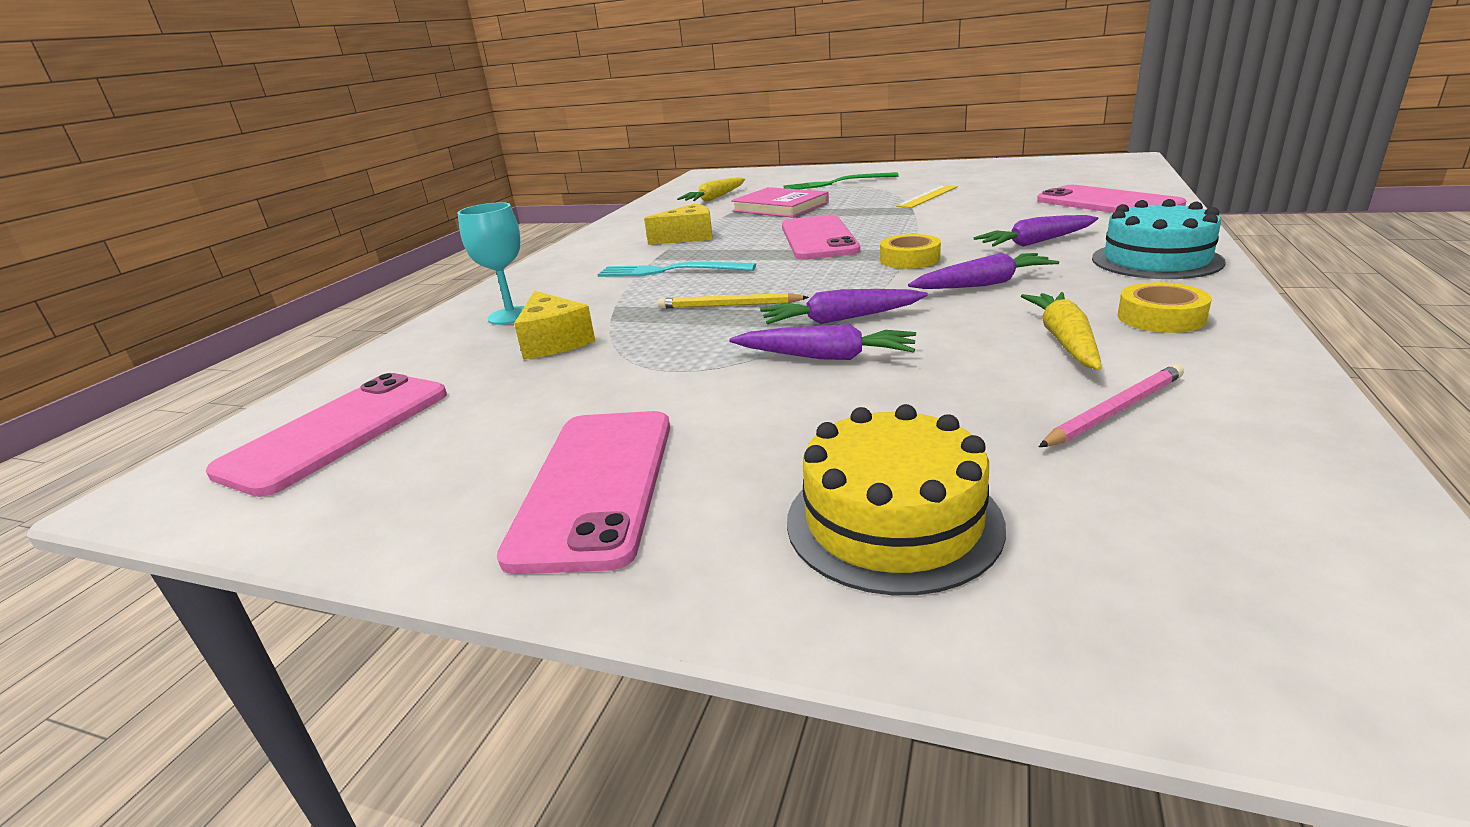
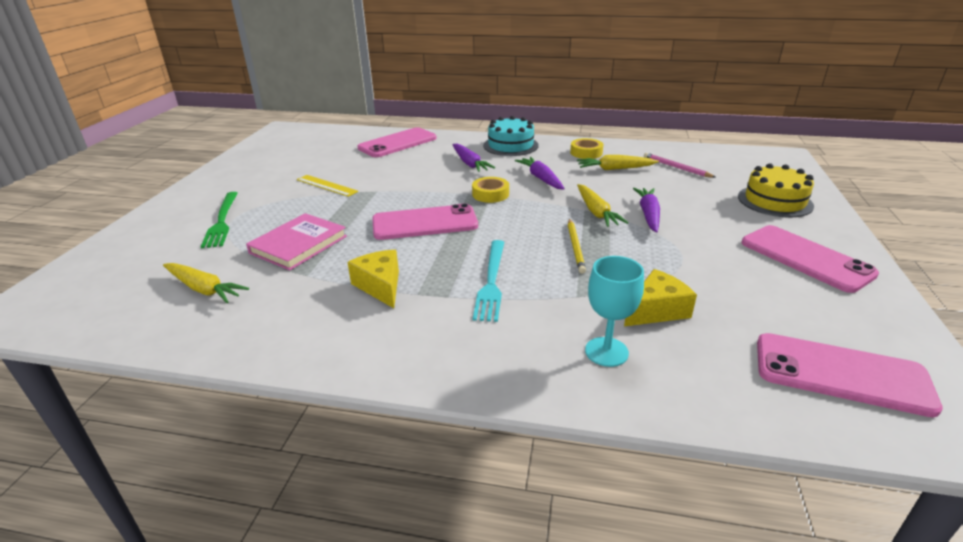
camera: 100 degrees left, 5 degrees up
(596, 485) = (805, 258): pink phone -> pink phone turned 60 degrees clockwise
(840, 319) = (596, 212): purple carrot -> yellow carrot

